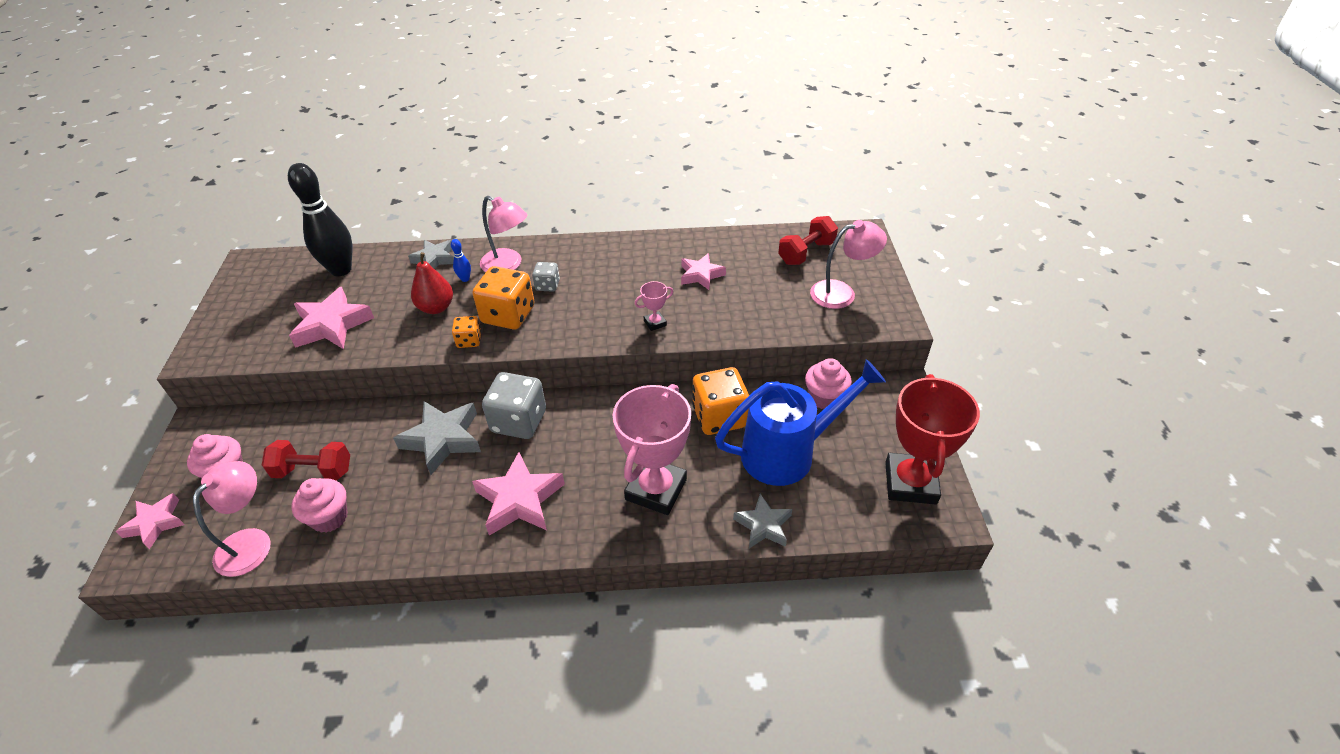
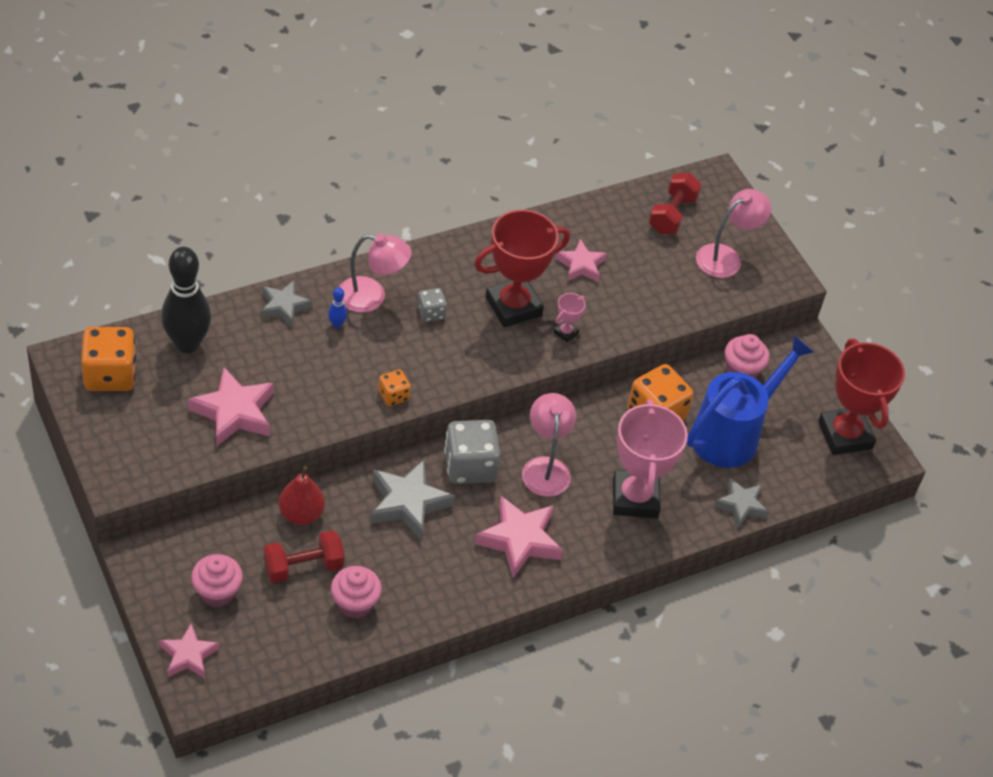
camera: 30 degrees left, 5 degrees up
(251, 542) = (298, 645): pink lamp -> pink lamp (545, 467)
(436, 308) = (331, 366): red pear -> red pear (301, 514)
(508, 315) = (413, 357): orange dice -> orange dice (110, 375)
(621, 294) = (513, 306): none -> red trophy

